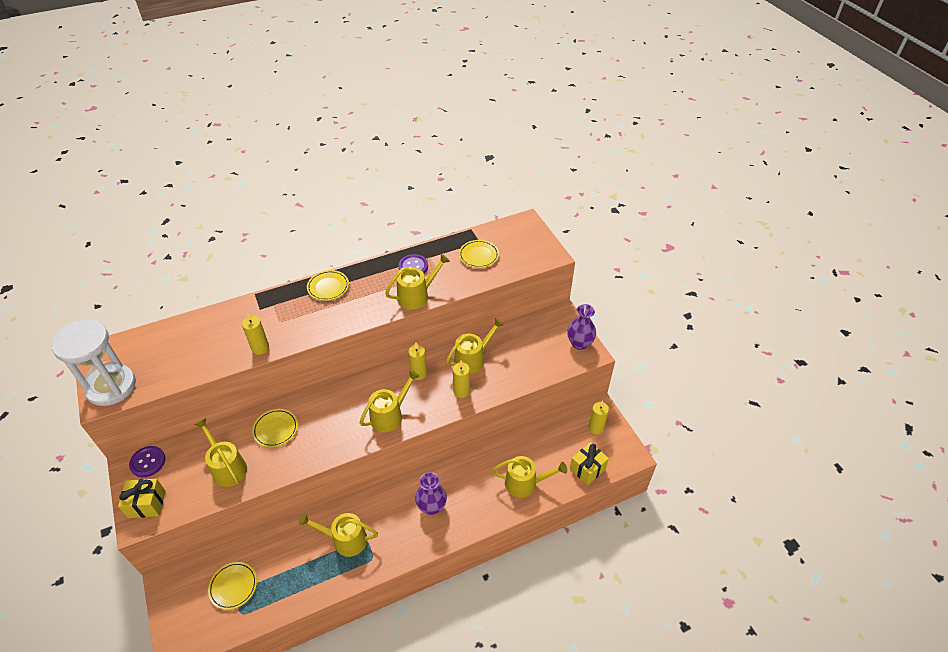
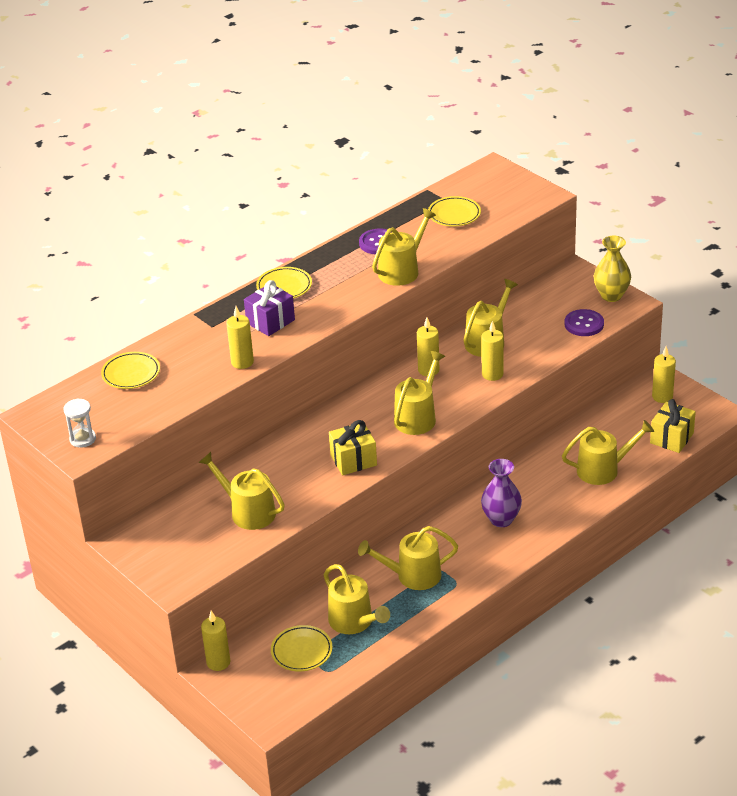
camera: 15 degrees left, 10 degrees down
(111, 386) = (82, 439): white hourglass -> white hourglass, size x0.43
(147, 504) = (172, 567): yellow gift -> yellow gift (353, 460)
(148, 462) = (143, 532): purple button -> purple button (584, 324)
(173, 576) = (218, 662): none -> yellow candle
(275, 429) = (283, 464): yellow plate -> yellow plate (131, 373)
(283, 571) = (354, 622): none -> yellow watering can
(301, 316) = (270, 321): none -> purple gift
(579, 343) = (611, 295): purple vase -> yellow vase

